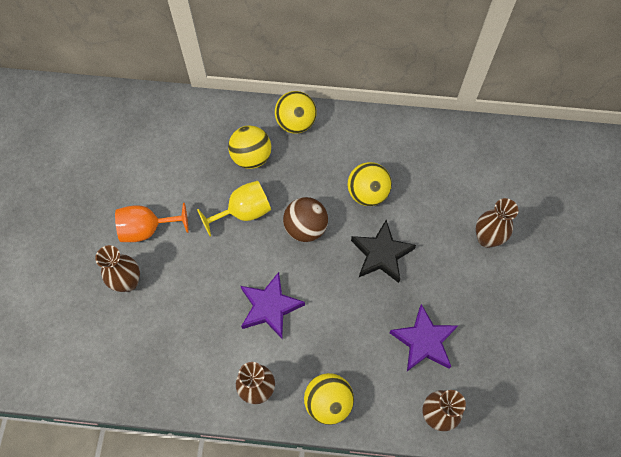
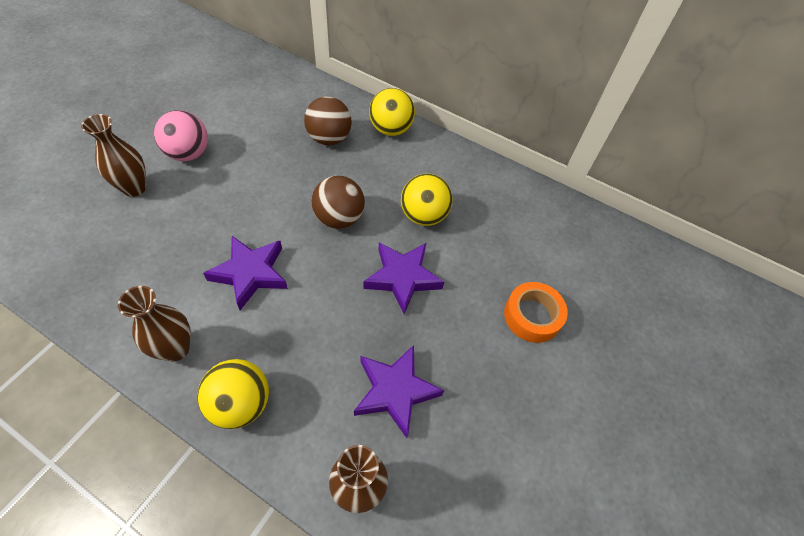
camera: 20 degrees right, 10 degrees down
(147, 229) = (189, 154): orange goblet -> pink ball
(243, 212) = (288, 178): yellow goblet -> none
(251, 157) = (329, 138): yellow ball -> brown ball
(381, 254) = (402, 278): black star -> purple star
(487, 238) = (532, 316): brown vase -> orange tape

